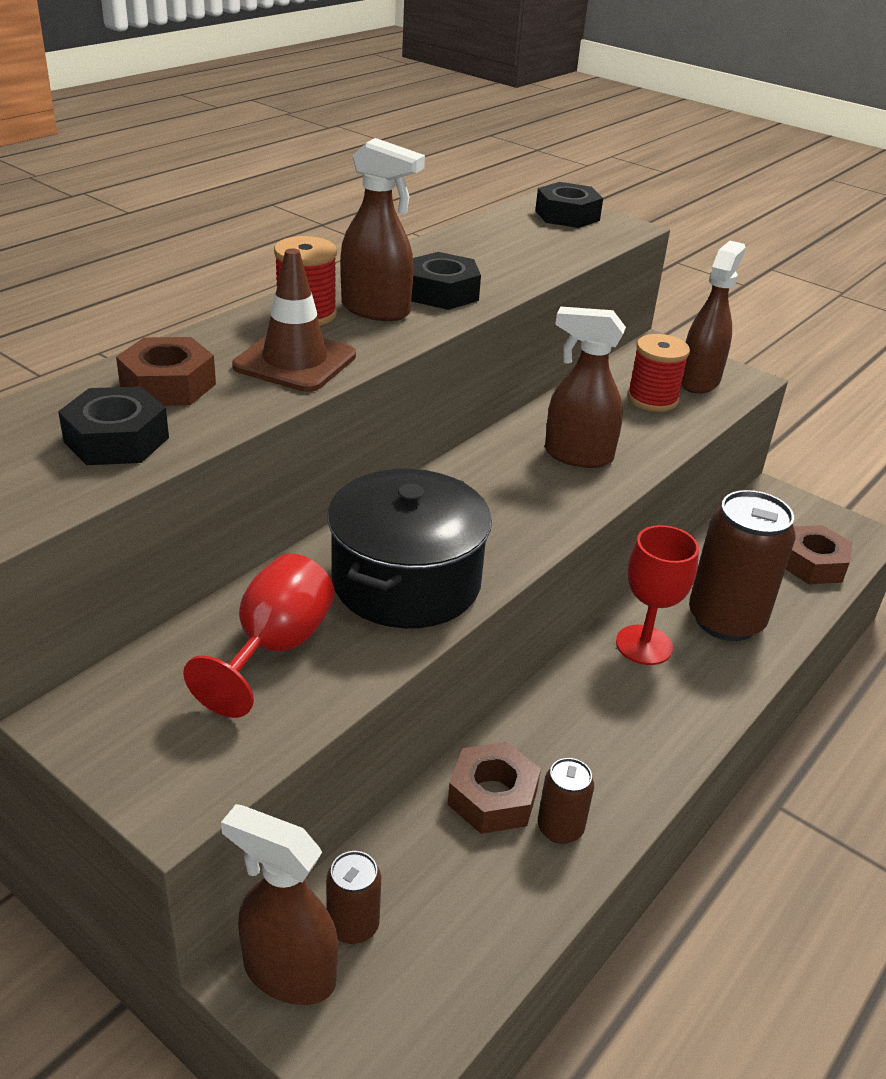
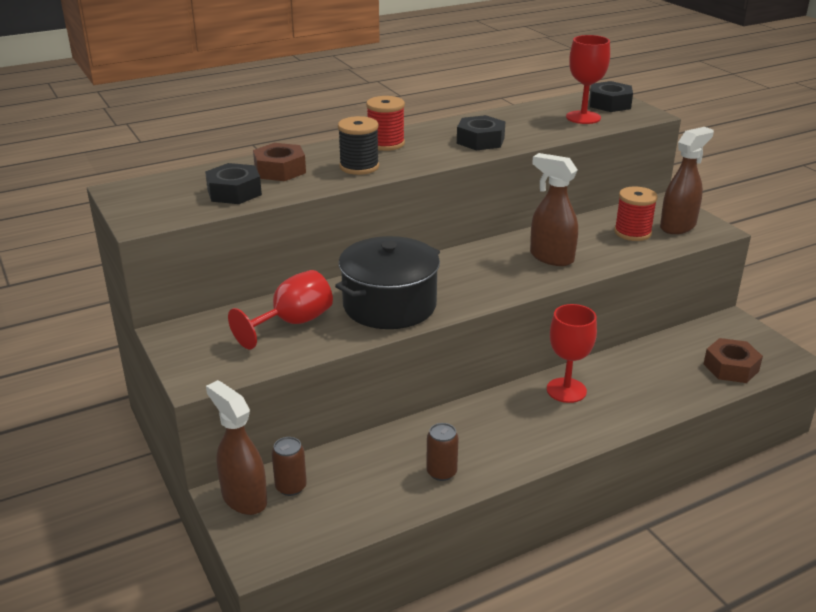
camera: 25 degrees right, 5 degrees down
(295, 361) = (359, 167): brown traffic cone -> black spool
(376, 310) = (430, 146): brown spray bottle -> none
(492, 797) = (410, 447): brown nut -> none
(550, 240) = (583, 117): none -> red goblet
(725, 620) = (636, 388): brown can -> none

